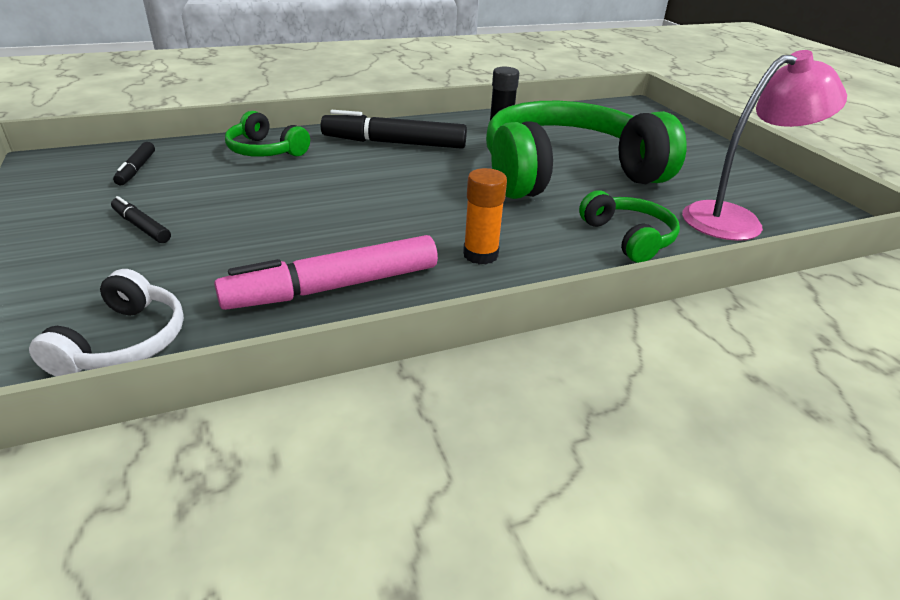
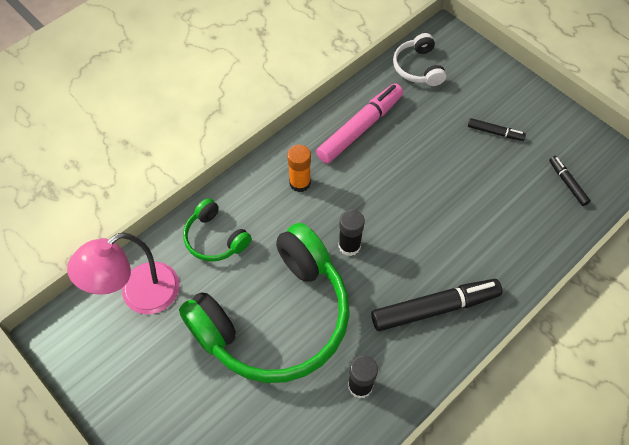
camera: 160 degrees right, 25 degrees up
(265, 151) = (516, 247): green headphones -> none
(450, 192) = (349, 246): none -> black glue stick

